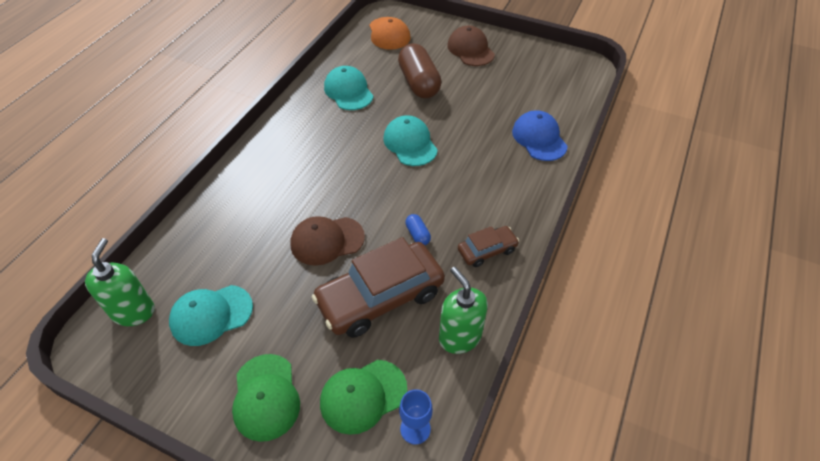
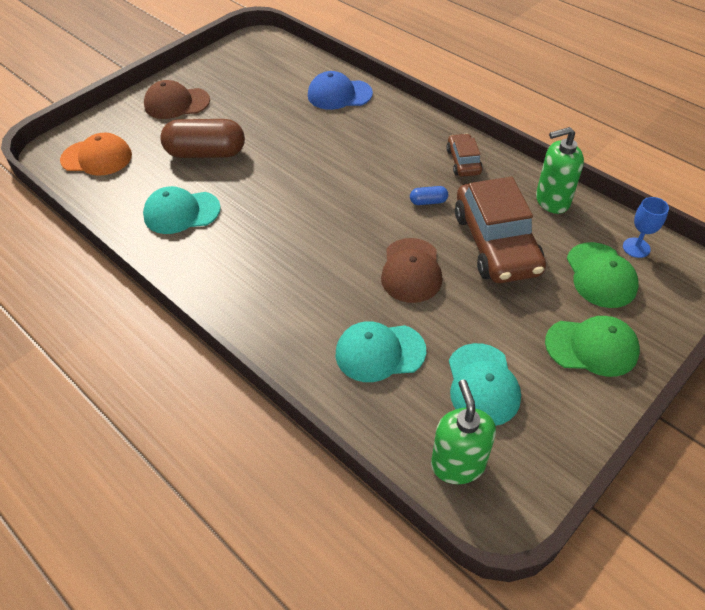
camera: 70 degrees left, 0 degrees up
(133, 311) = (457, 464): green soap dispenser -> green soap dispenser turned 60 degrees clockwise
(410, 143) = (299, 180): turquoise cap -> turquoise cap (380, 352)

